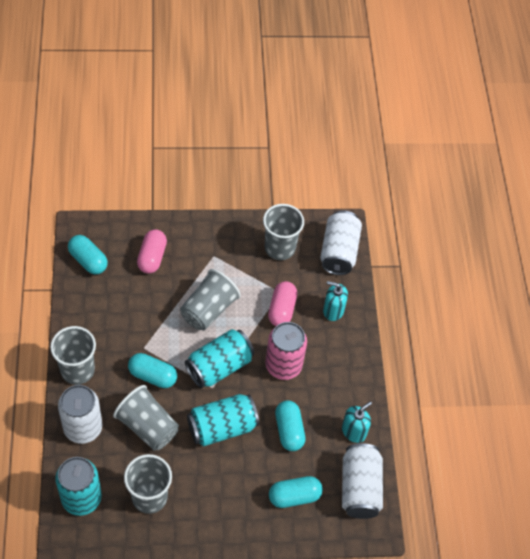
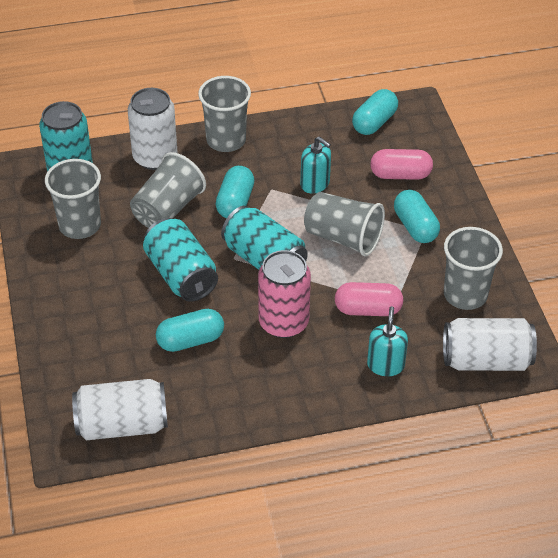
camera: 85 degrees right, 10 degrees down
(294, 496) = (100, 357): turquoise capsule -> turquoise capsule (415, 227)
(354, 431) = (204, 409): turquoise soap dispenser -> turquoise soap dispenser (315, 184)

